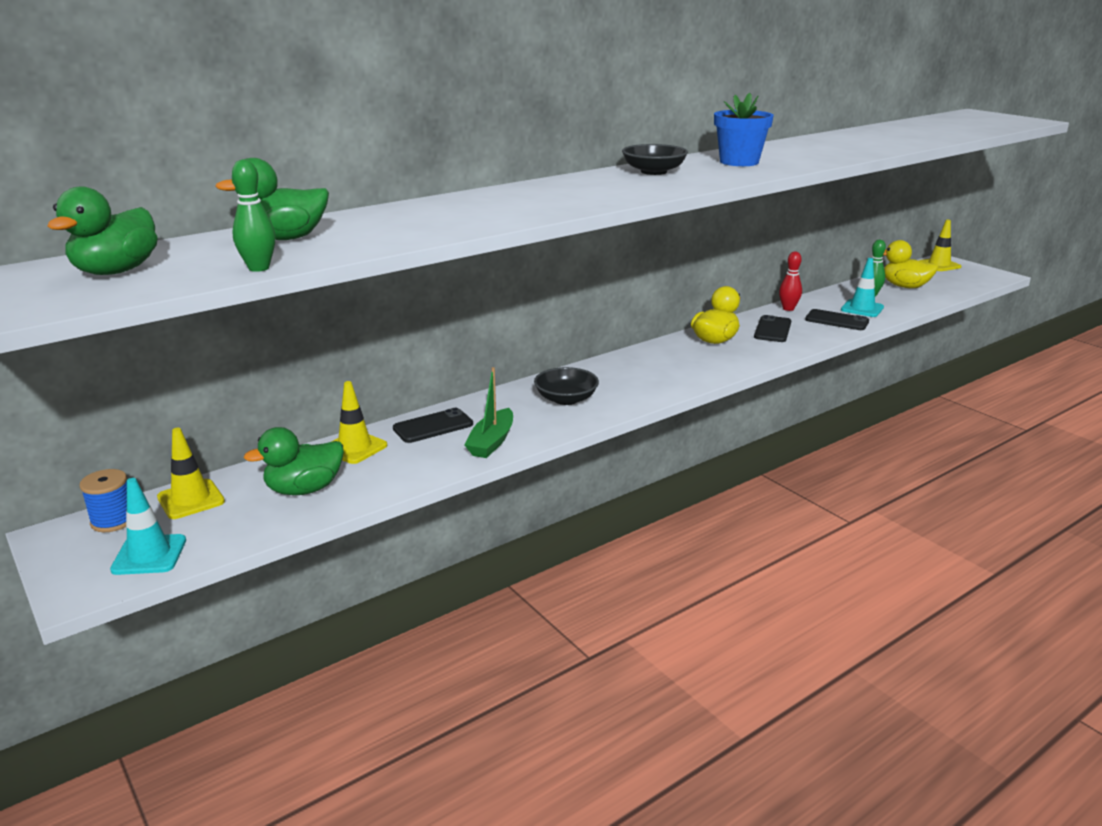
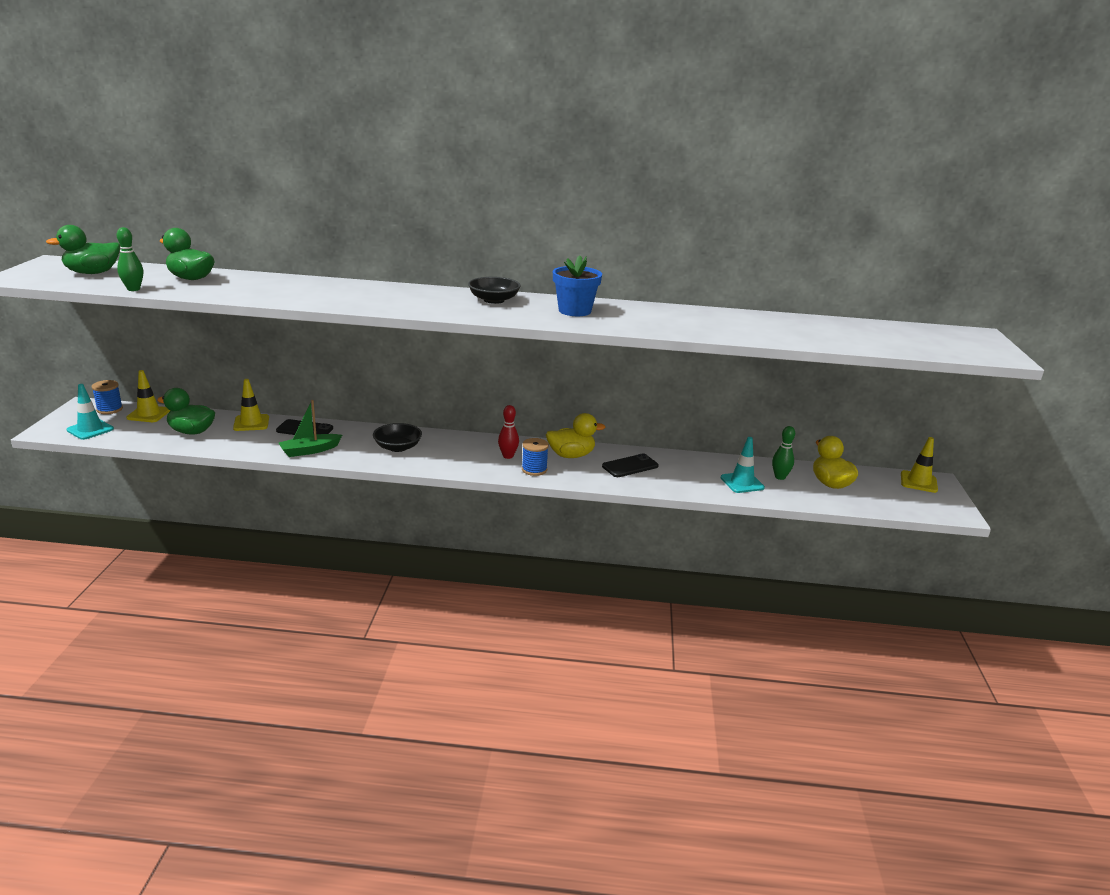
camera: 40 degrees right, 0 degrees up
(718, 363) = (534, 469): none -> blue spool
(788, 309) = (682, 458): red bowling pin -> red bowling pin (508, 456)
(837, 320) = (696, 481): black phone -> none

